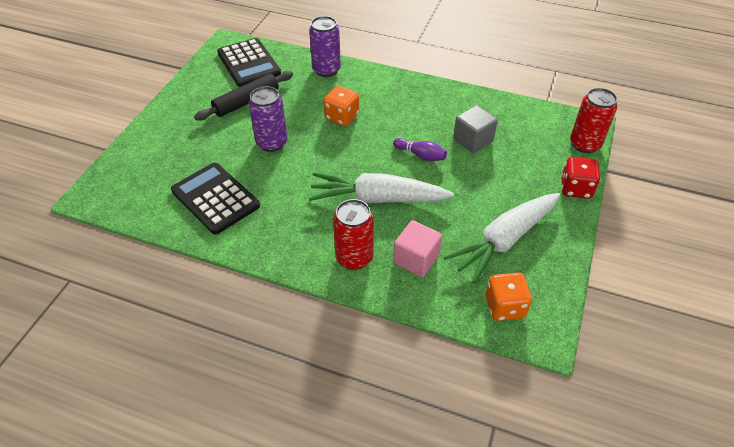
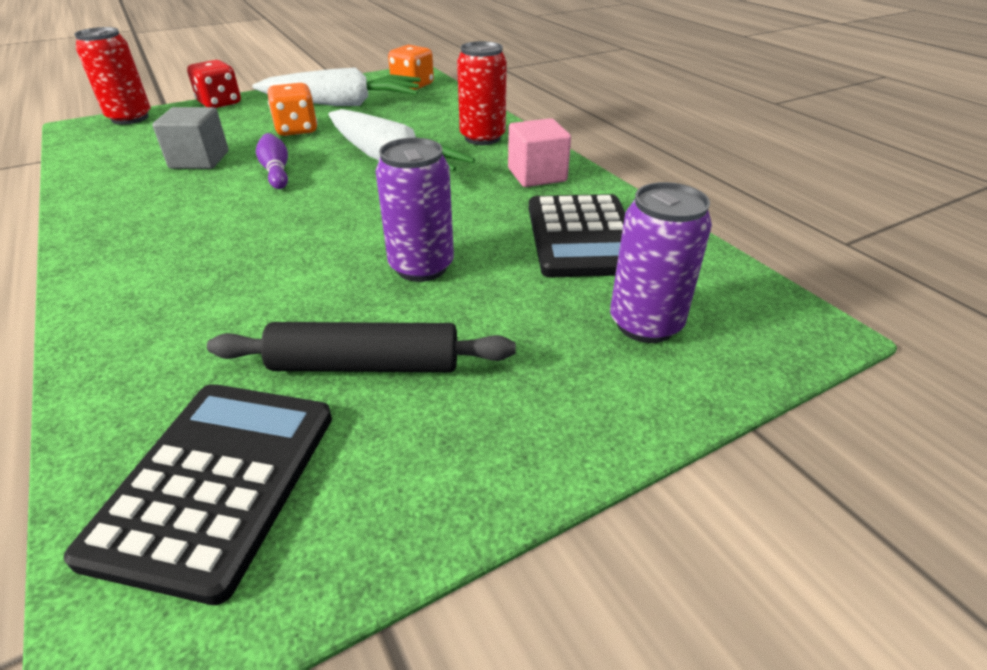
camera: 140 degrees left, 10 degrees down
(326, 70) = (128, 348): purple can -> purple can (645, 324)
(342, 117) = (270, 251): orange dice -> orange dice (296, 130)
(416, 259) = (430, 120): pink cube -> pink cube (537, 175)

